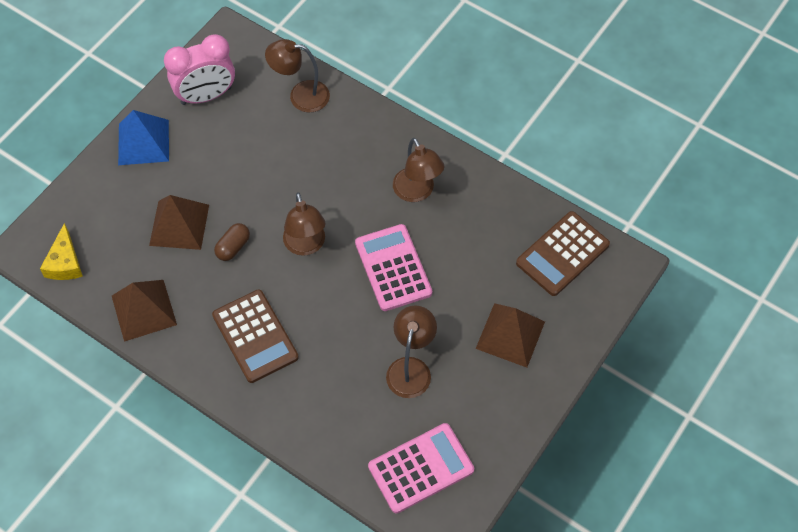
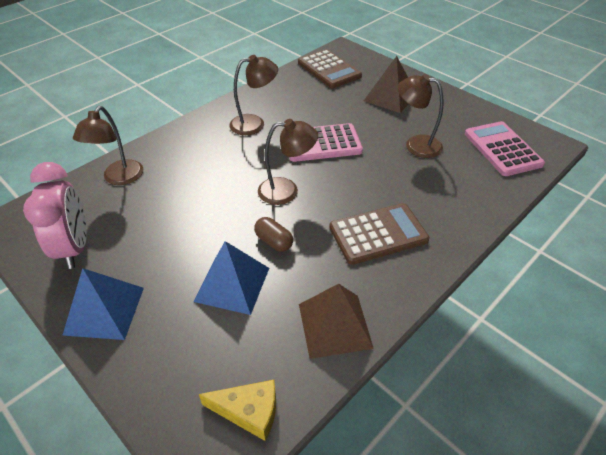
camera: 80 degrees left, 15 degrees down
(179, 225) = (232, 284): brown pyramid -> blue pyramid

